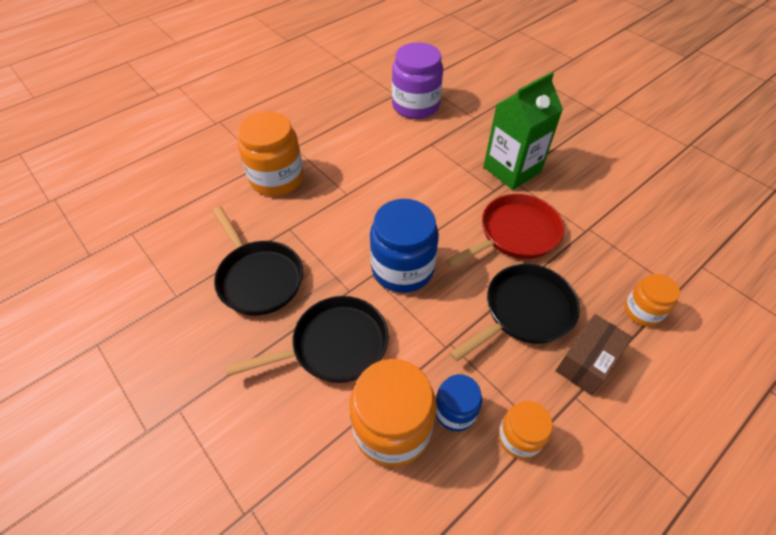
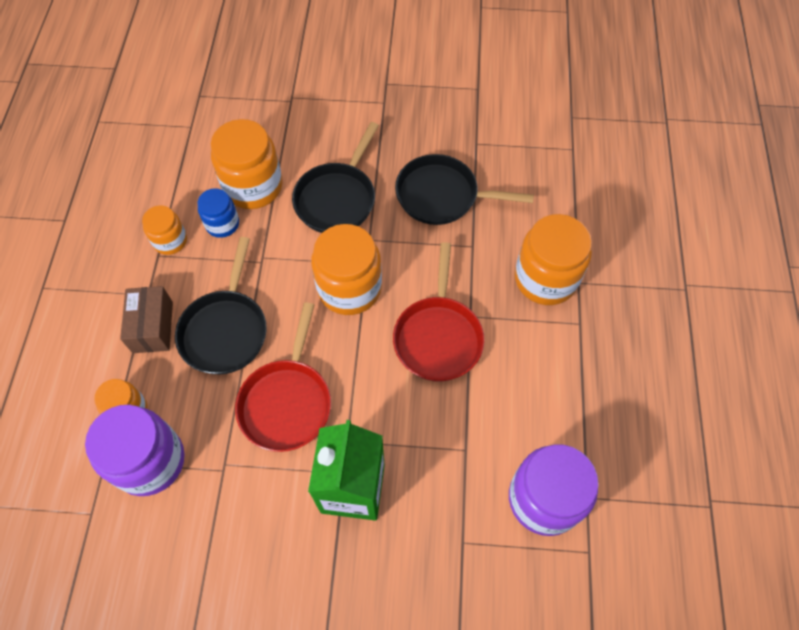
camera: 135 degrees right, 10 degrees up
(379, 198) = (438, 336): none -> red pan
(402, 268) = (349, 288): blue jar -> orange jar
(641, 267) = (149, 461): none -> purple jar

